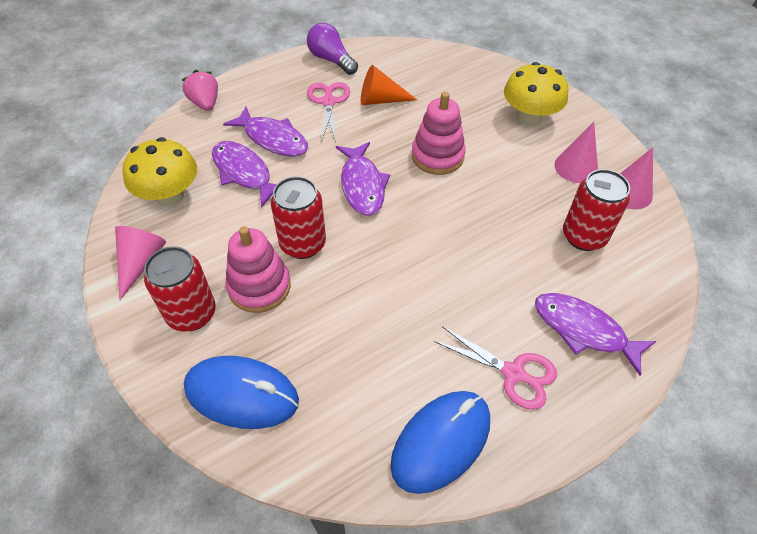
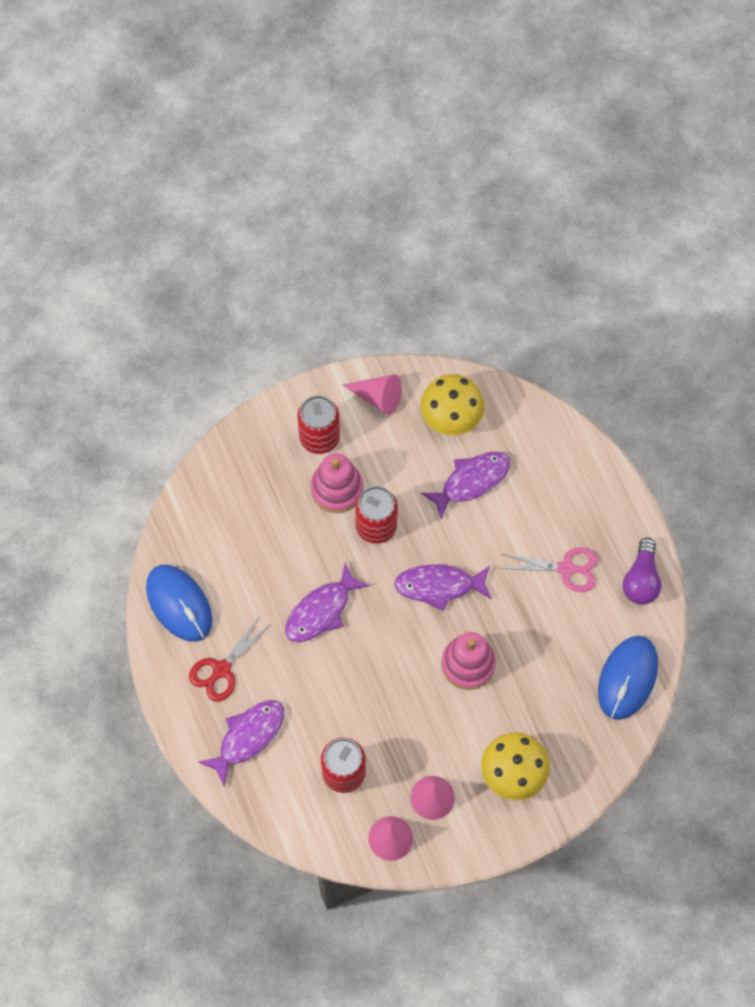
camera: 100 degrees right, 15 degrees up
(205, 103) = (579, 447): pink strawberry -> none
(242, 394) = (243, 472): blue mouse -> blue mouse (627, 678)
(273, 139) = (516, 509): purple fish -> purple fish (321, 611)
(331, 60) = (641, 579): purple light bulb -> purple light bulb turned 135 degrees clockwise
(380, 100) = (563, 623): orange cone -> none
(513, 373) = (221, 669): pink scissors -> red scissors

